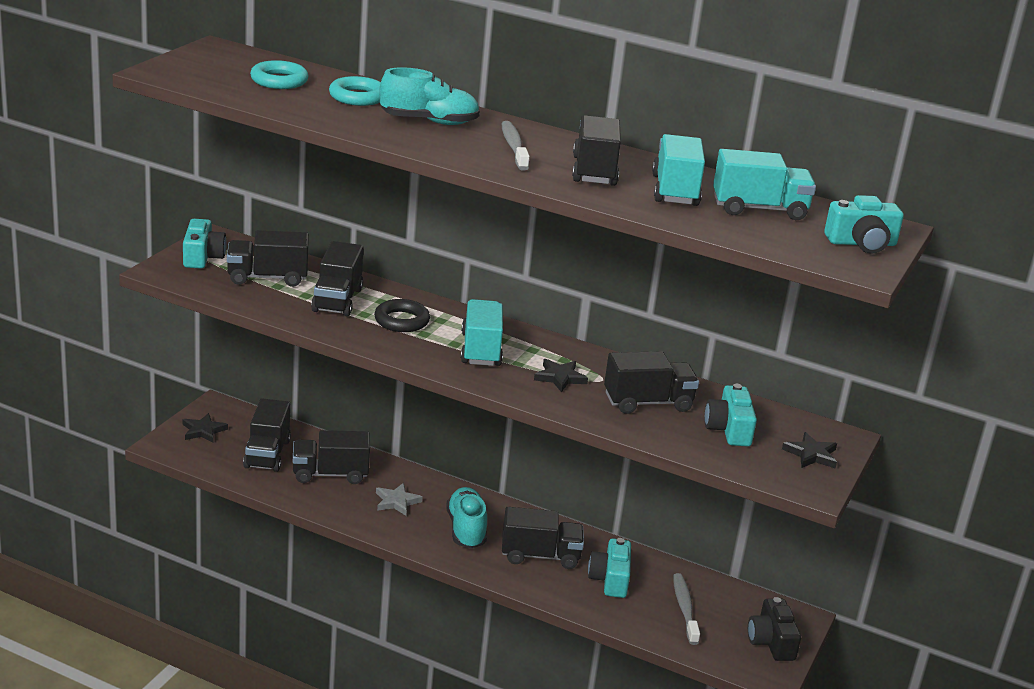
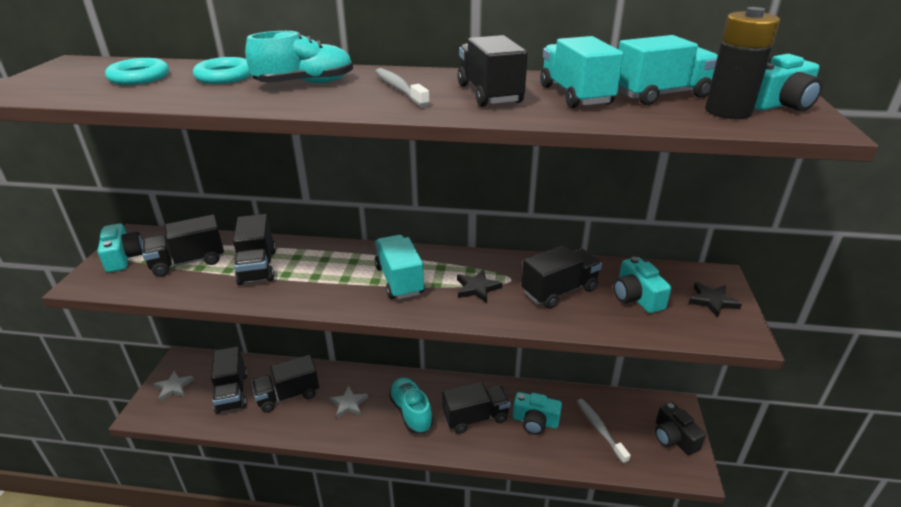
camera: 15 degrees left, 5 degrees up
(203, 431) = (174, 387): black star -> grey star
(401, 321) = (321, 271): black ring -> none
(610, 579) = (535, 421): turquoise camera -> turquoise camera turned 60 degrees counterclockwise
(800, 237) = (728, 111): none -> black battery

